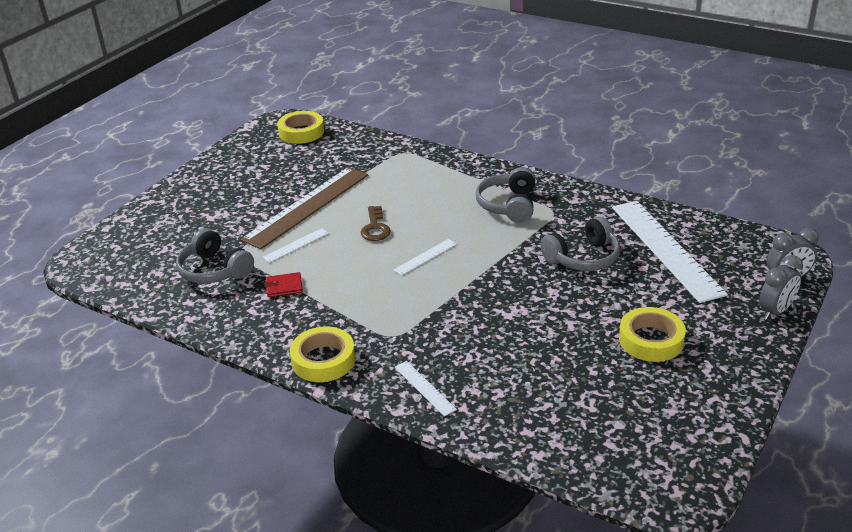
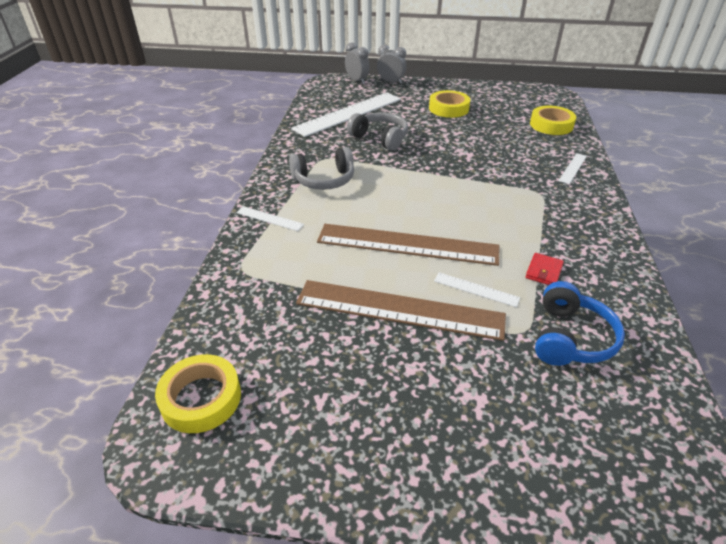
camera: 115 degrees left, 5 degrees up
(214, 270) = (570, 338): grey headphones -> blue headphones
(284, 287) = (544, 271): red wallet -> red wallet turned 60 degrees clockwise
(323, 360) = (600, 216): yellow tape -> yellow tape (551, 125)
(375, 228) = (407, 244): brown key -> brown ruler
(425, 257) = (431, 203): white ruler -> white ruler (269, 218)

